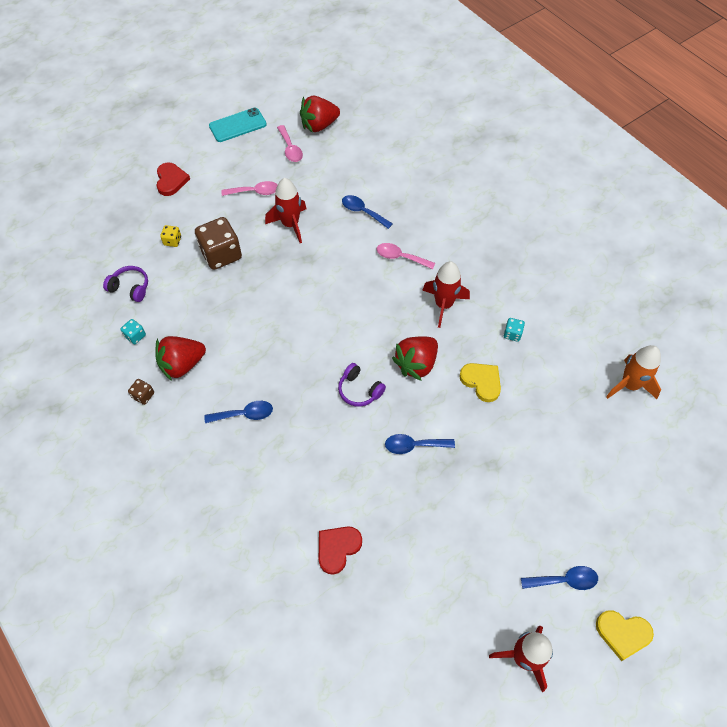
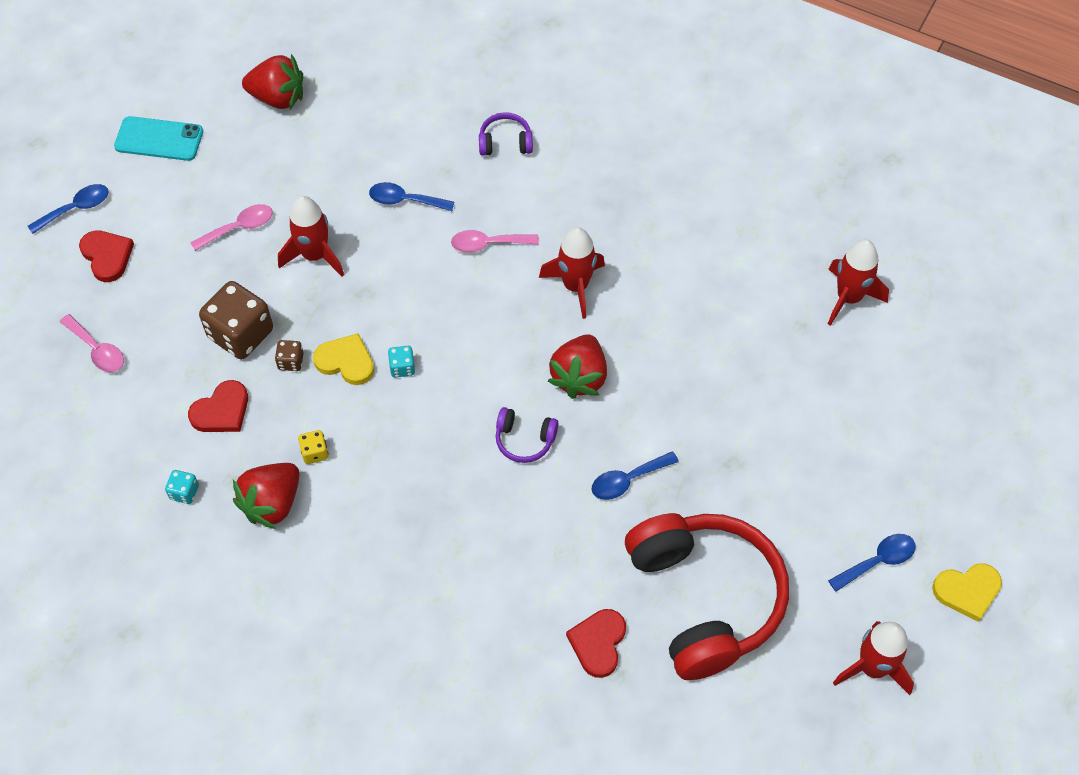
camera: 25 degrees left, 0 degrees up
(130, 288) = (137, 430): purple headphones -> purple headphones (505, 142)
(143, 395) = (242, 565): brown dice -> brown dice (291, 361)
(172, 241) = (160, 342): yellow dice -> yellow dice (315, 452)
(184, 296) = (221, 411): none -> red heart
(237, 125) = (159, 139): turquoise phone -> turquoise phone turned 60 degrees clockwise
(244, 414) = (392, 532): blue spoon -> blue spoon (76, 208)
(290, 149) = (255, 147): pink spoon -> pink spoon (97, 350)
(319, 125) = (278, 98): red strawberry -> red strawberry turned 120 degrees counterclockwise
(425, 551) = (704, 599): none -> red headphones
(481, 382) = (671, 366): yellow heart -> yellow heart (346, 361)
(512, 334) = (679, 290): turquoise dice -> turquoise dice (402, 367)
(629, 385) = (848, 298): orange rocket -> red rocket

